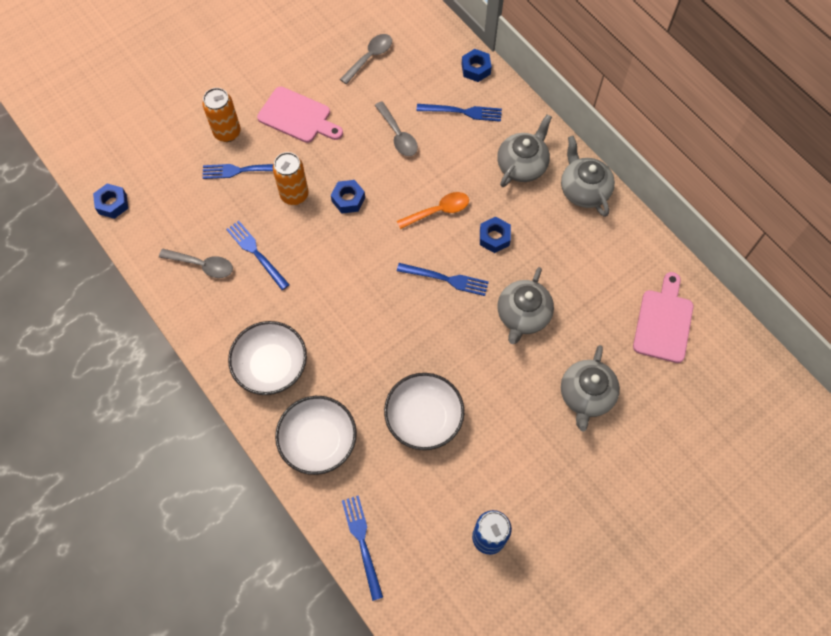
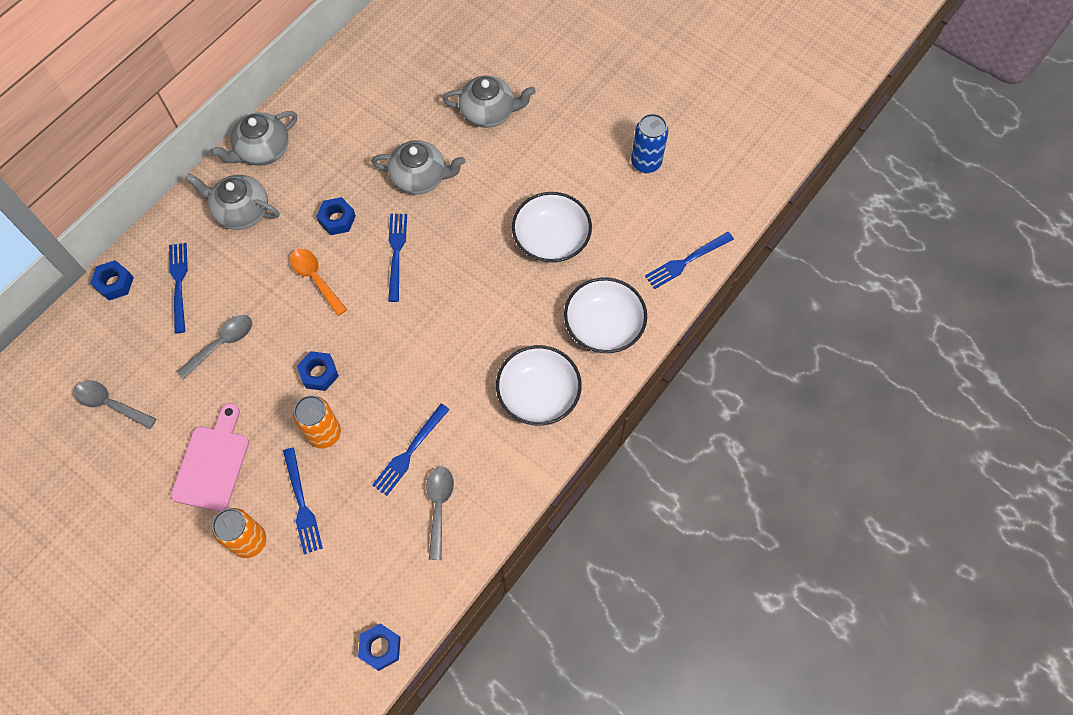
camera: 105 degrees left, 0 degrees up
(664, 322) = (398, 63): pink cutting board -> none

